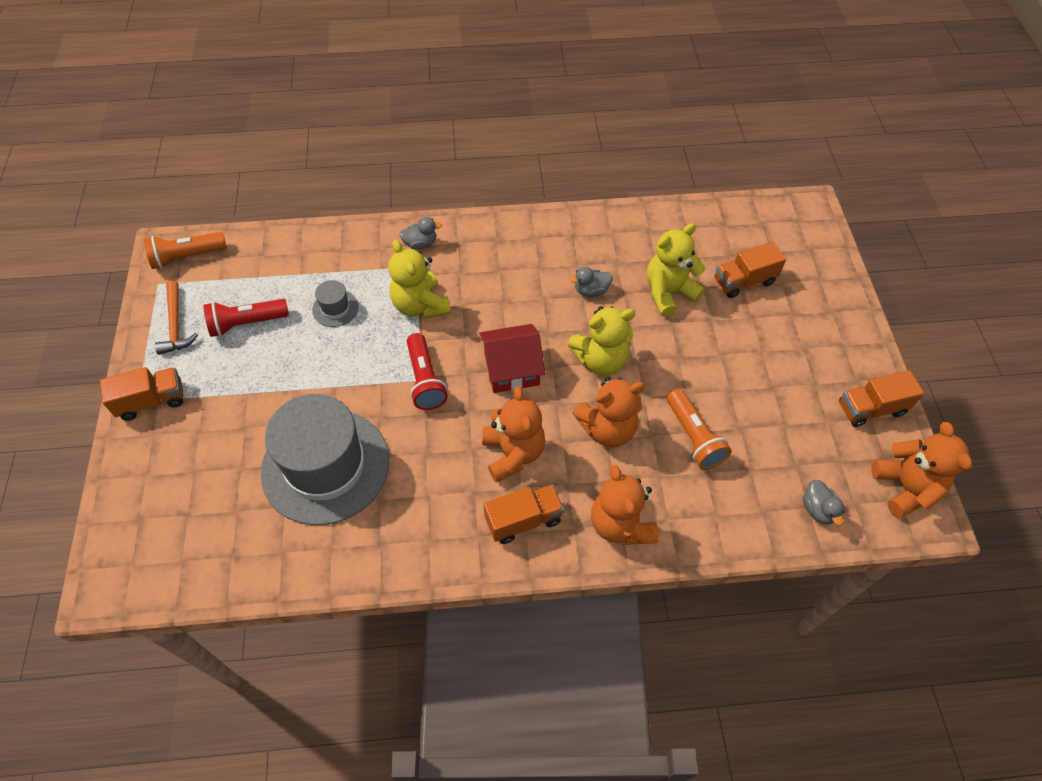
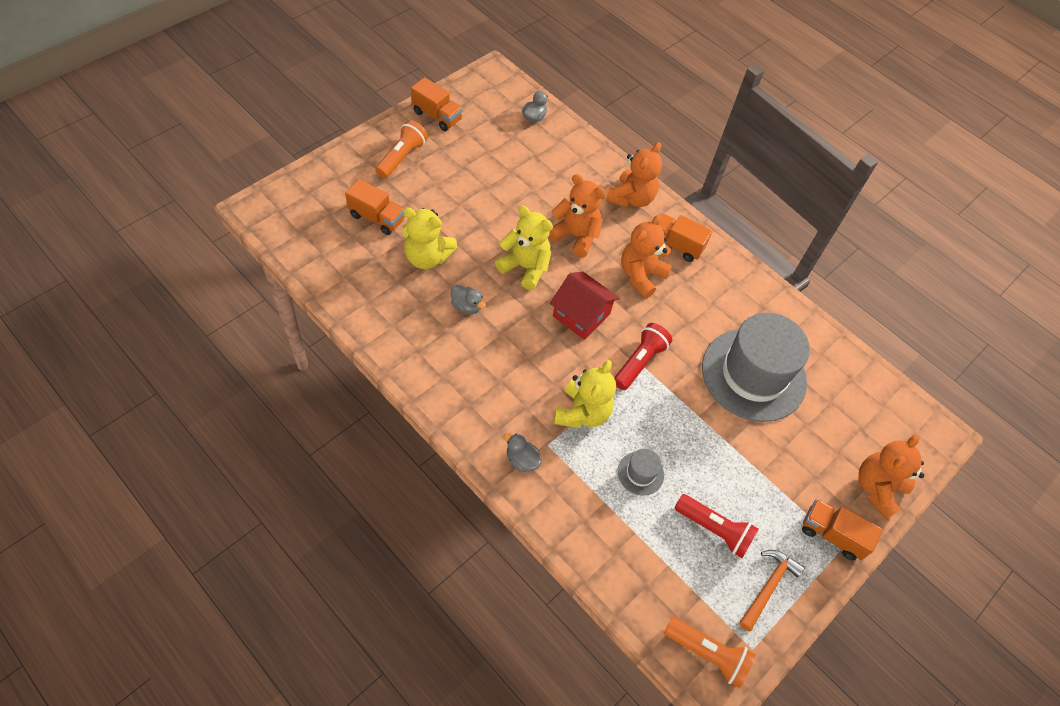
camera: 135 degrees left, 0 degrees up
(693, 437) = (539, 190): orange flashlight -> orange flashlight (402, 157)
(905, 488) = (483, 86): orange teddy bear -> orange teddy bear (877, 488)

